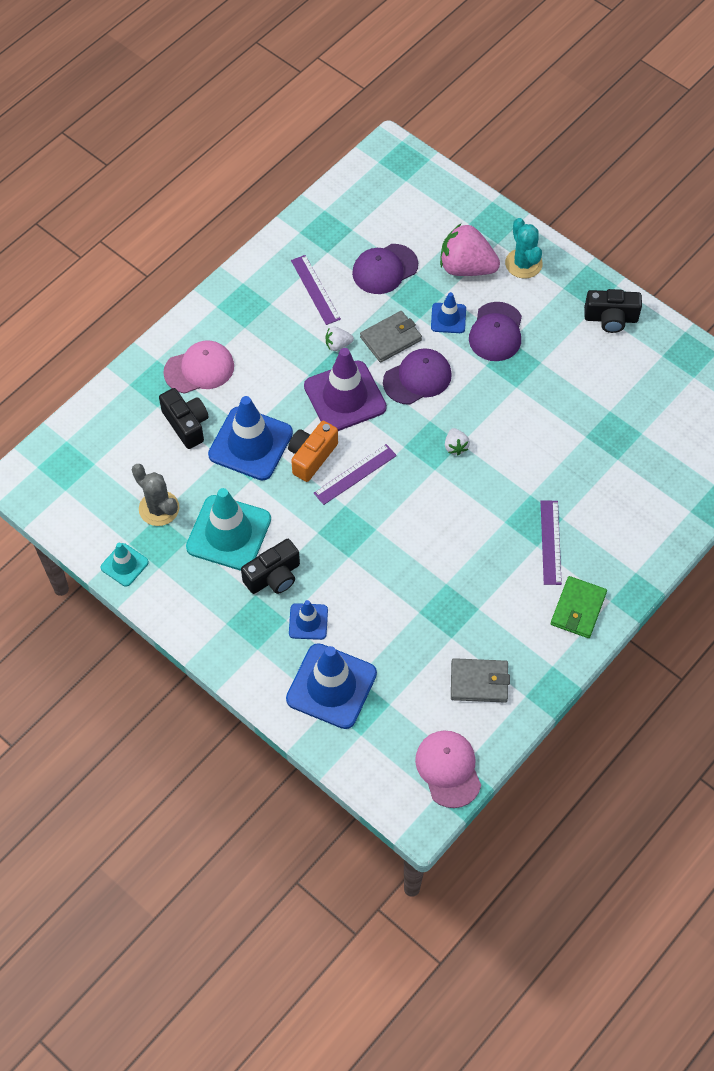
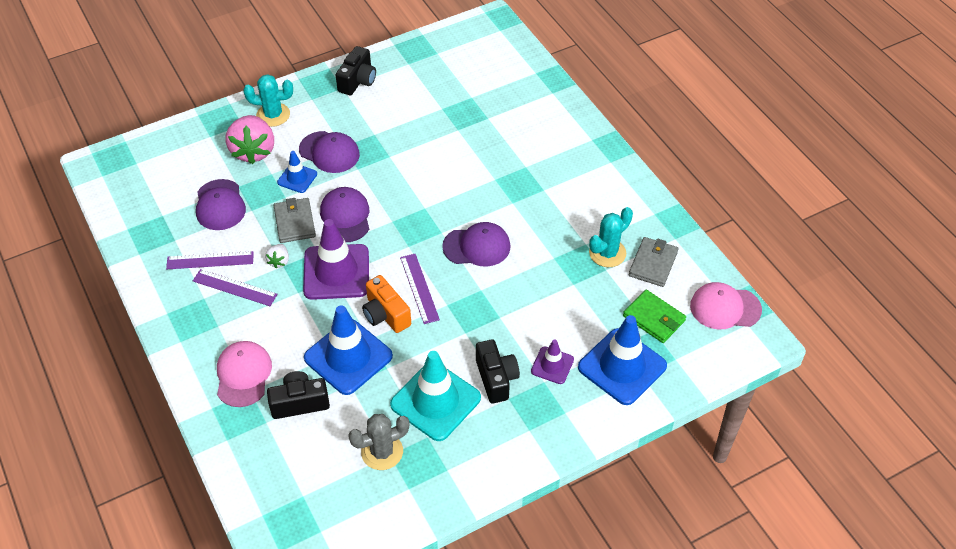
camera: 70 degrees left, 10 degrees down
(124, 565) = (431, 499): turquoise traffic cone -> none
(308, 621) = (552, 365): blue traffic cone -> purple traffic cone
(429, 507) = (477, 246): none -> purple cap
(455, 447) = (426, 212): white strawberry -> none
(466, 267) = (253, 151): pink strawberry -> pink strawberry turned 45 degrees counterclockwise
(474, 633) = (607, 253): none -> turquoise cactus
(551, 542) = (544, 180): purple ruler -> purple ruler (235, 287)
(578, 609) = (610, 182): green wallet -> green wallet (654, 318)

